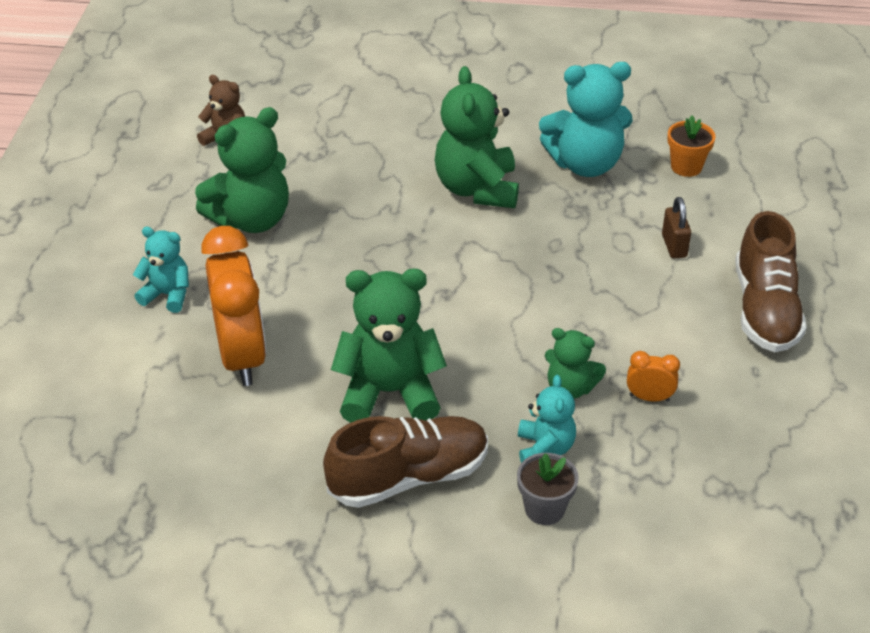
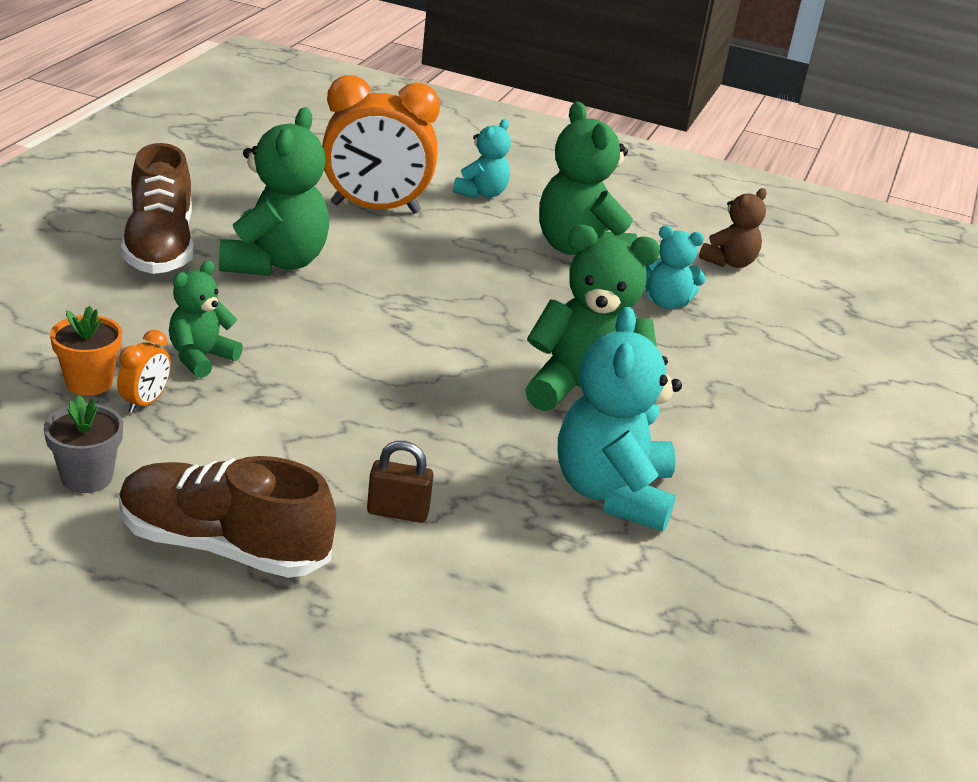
camera: 100 degrees right, 10 degrees down
(544, 449) = (130, 320): turquoise teddy bear -> turquoise teddy bear (666, 302)
(544, 509) = (57, 299): grey flower pot -> grey flower pot (87, 477)
(686, 167) = (576, 589): orange flower pot -> orange flower pot (89, 382)

